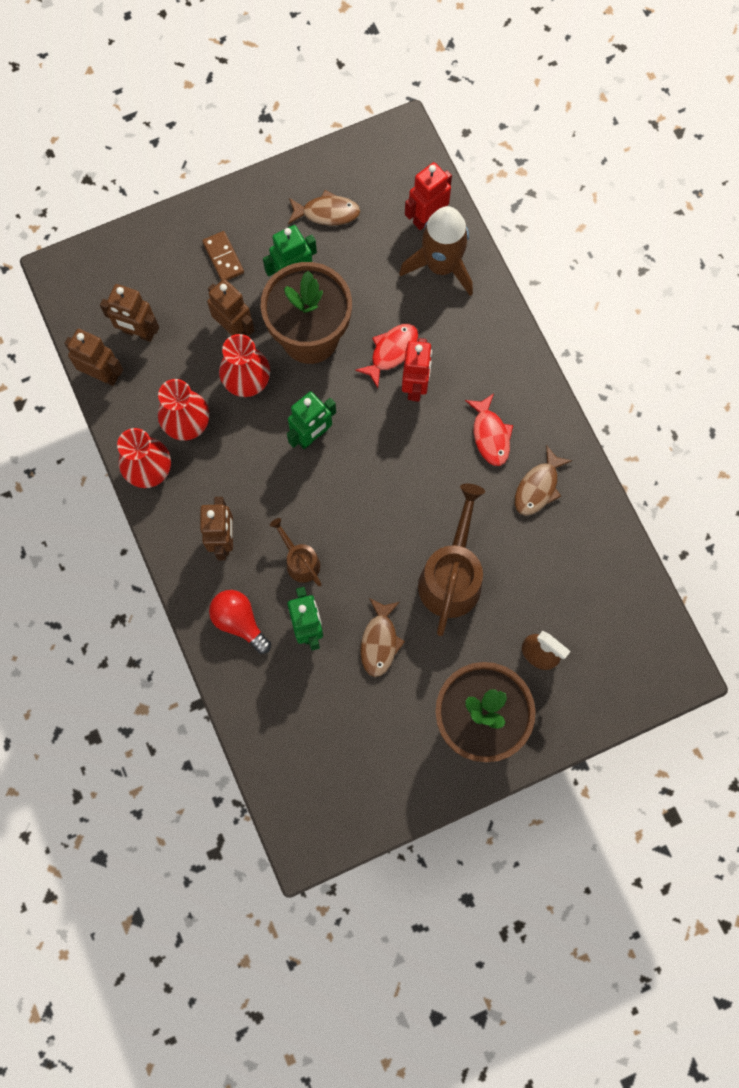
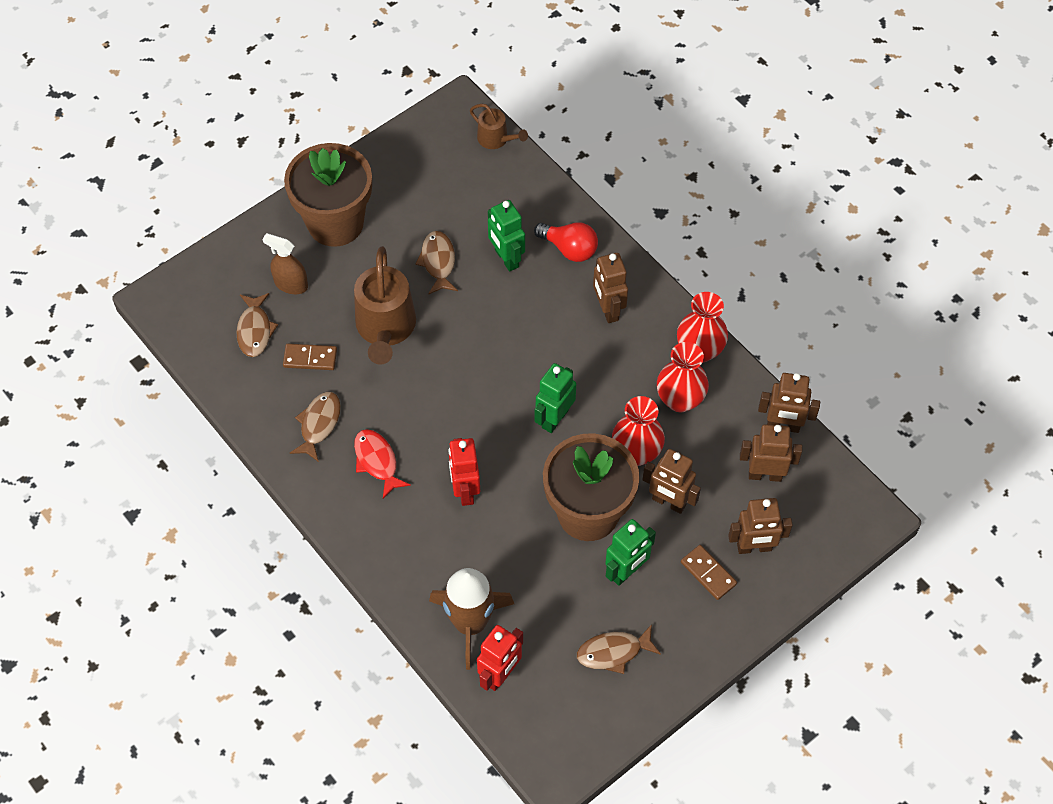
camera: 165 degrees right, 15 degrees down
(175, 270) = (754, 547): none -> brown robot
(300, 561) = (531, 308): brown watering can -> brown watering can (496, 139)
(391, 352) = (499, 518): red fish -> none
(534, 562) = (310, 358): none -> brown domino
(584, 608) = (255, 330): none -> brown fish

